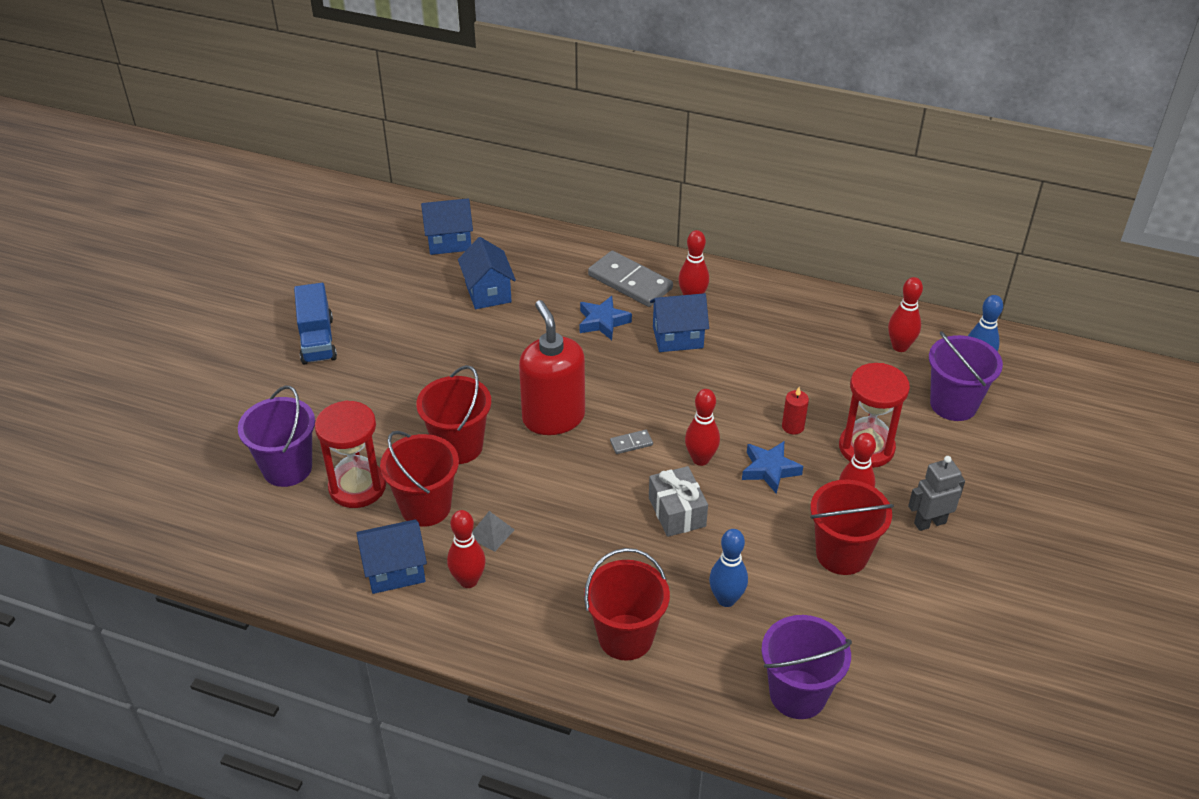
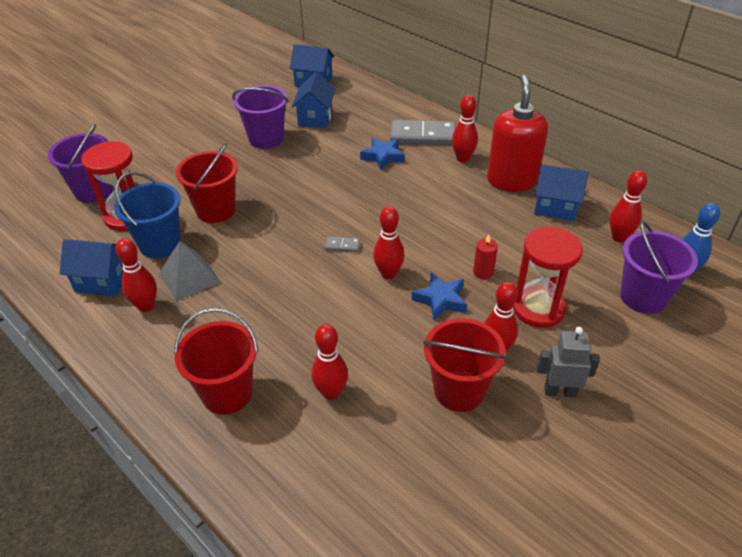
camera: 25 degrees right, 0 degrees up
(317, 340) = (180, 119): blue truck -> none
(425, 507) = (160, 244): red bucket -> blue bucket
(491, 533) = (189, 277): grey pyramid -> grey pyramid, size x1.67
(553, 417) = (298, 210): red soap dispenser -> red soap dispenser (511, 180)
(630, 282) = (422, 136): grey domino -> grey domino turned 60 degrees counterclockwise
(677, 337) = (432, 181): blue house -> blue house (556, 207)
(677, 512) = (340, 308): grey gift -> none
(726, 599) = (331, 392): blue bowling pin -> red bowling pin
(798, 694) = (335, 502): purple bucket -> purple bucket (266, 139)

